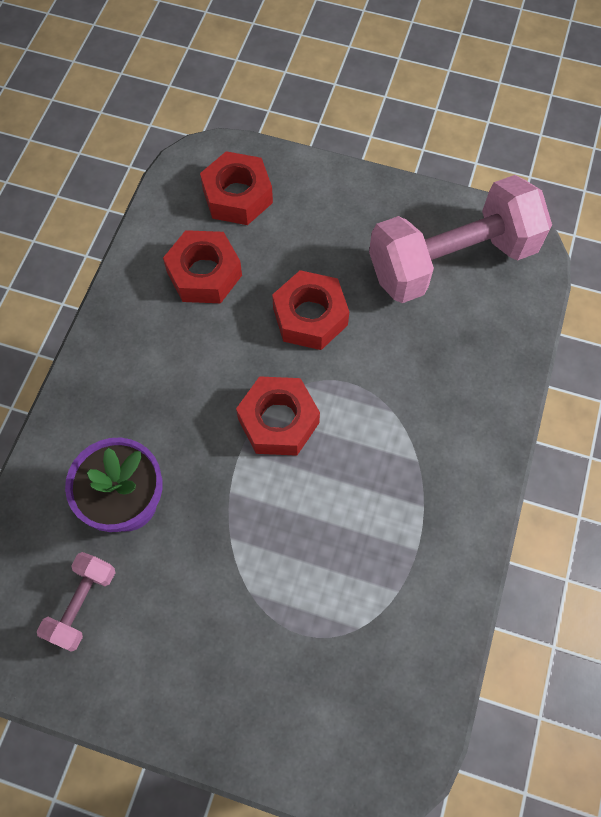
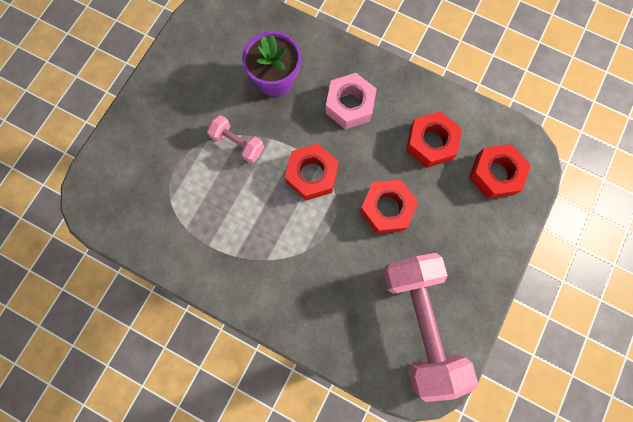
camera: 100 degrees right, 10 degrees up
(82, 604) = (221, 51): pink dumbbell -> pink dumbbell (238, 143)
(159, 386) = (349, 105): none -> pink nut

